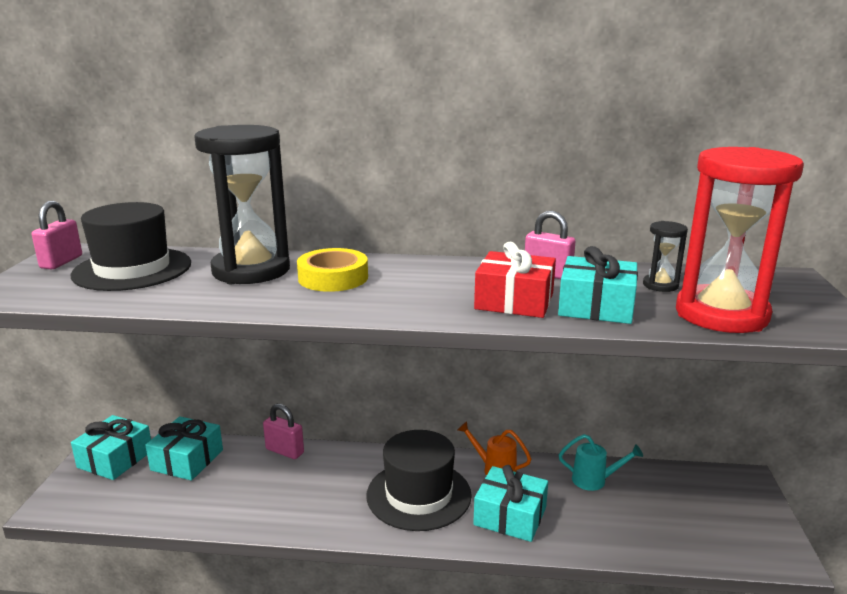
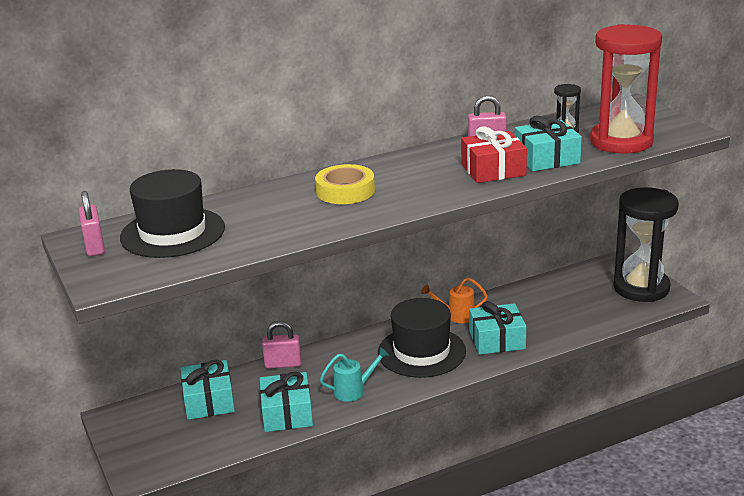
camera: 30 degrees left, 5 degrees up
(115, 459) = (143, 425): turquoise gift -> turquoise gift (287, 413)
(251, 270) = (272, 204): black hourglass -> black hourglass (641, 288)
(594, 480) = (529, 297): turquoise watering can -> turquoise watering can (353, 391)

